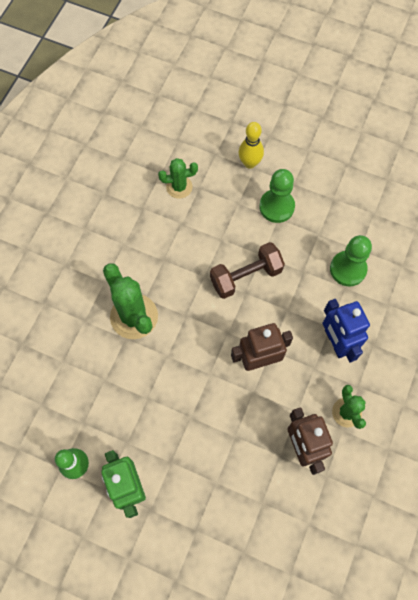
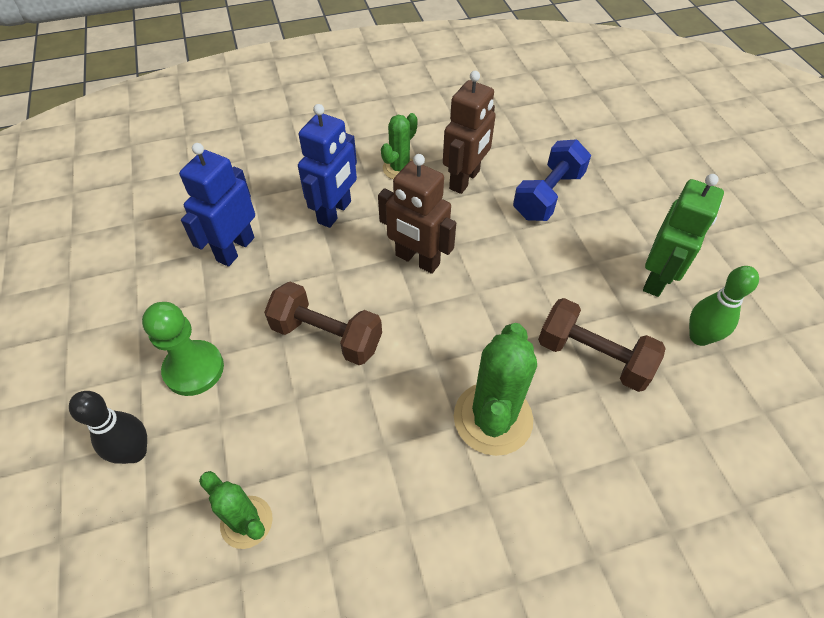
camera: 130 degrees left, 15 degrees down
(119, 395) = (593, 357): none -> brown dumbbell
(244, 489) = (548, 195): none -> blue dumbbell
(250, 163) = (135, 452): yellow bowling pin -> black bowling pin
(348, 269) = (235, 249): green pawn -> blue robot

